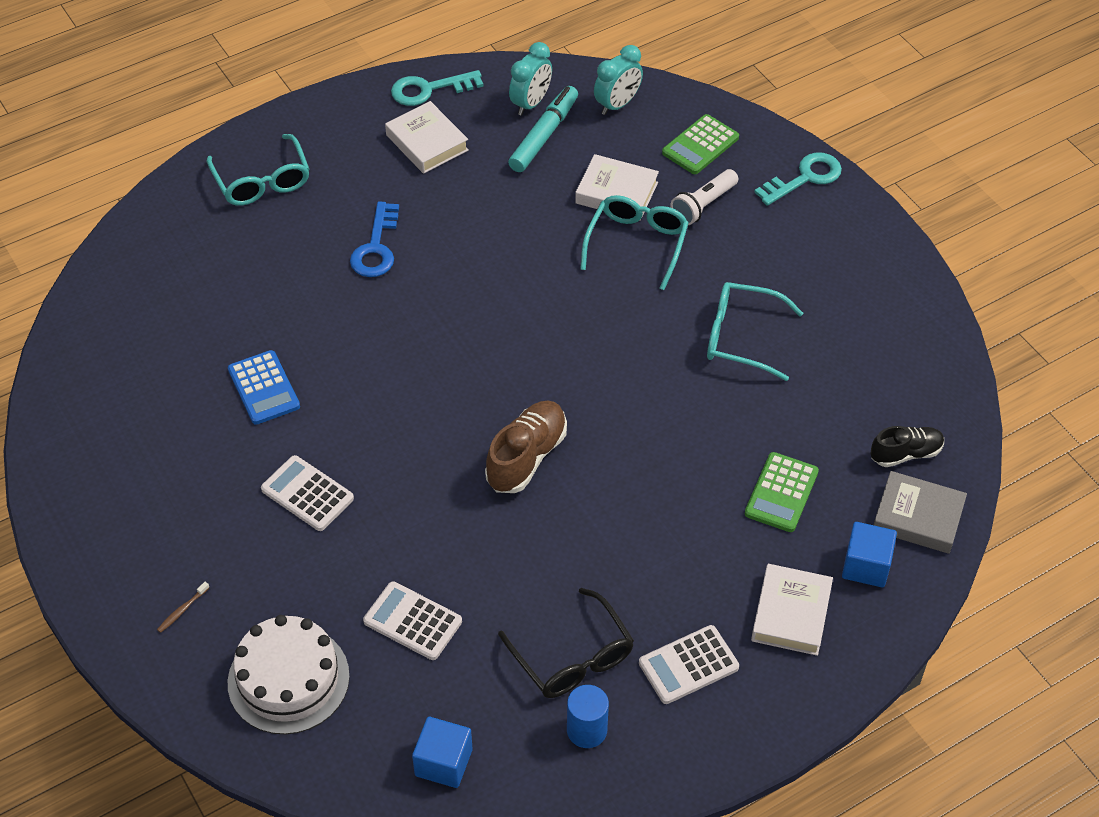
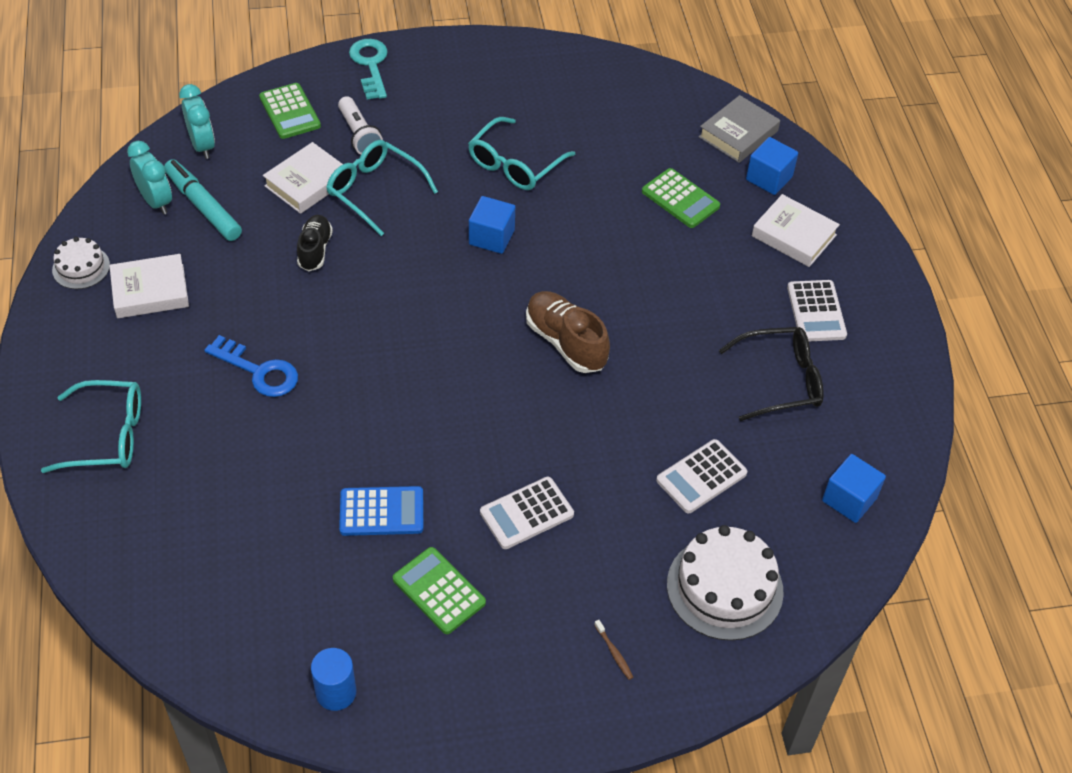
camera: 70 degrees left, 0 degrees up
(197, 458) = (439, 591): none -> green calculator
(429, 89) = (81, 267): turquoise key -> white cake
(587, 730) = (852, 395): blue cylinder -> blue cylinder (336, 692)
(630, 353) = (491, 237): none -> blue cube
(905, 454) = (678, 118): black shoe -> black shoe (315, 250)

